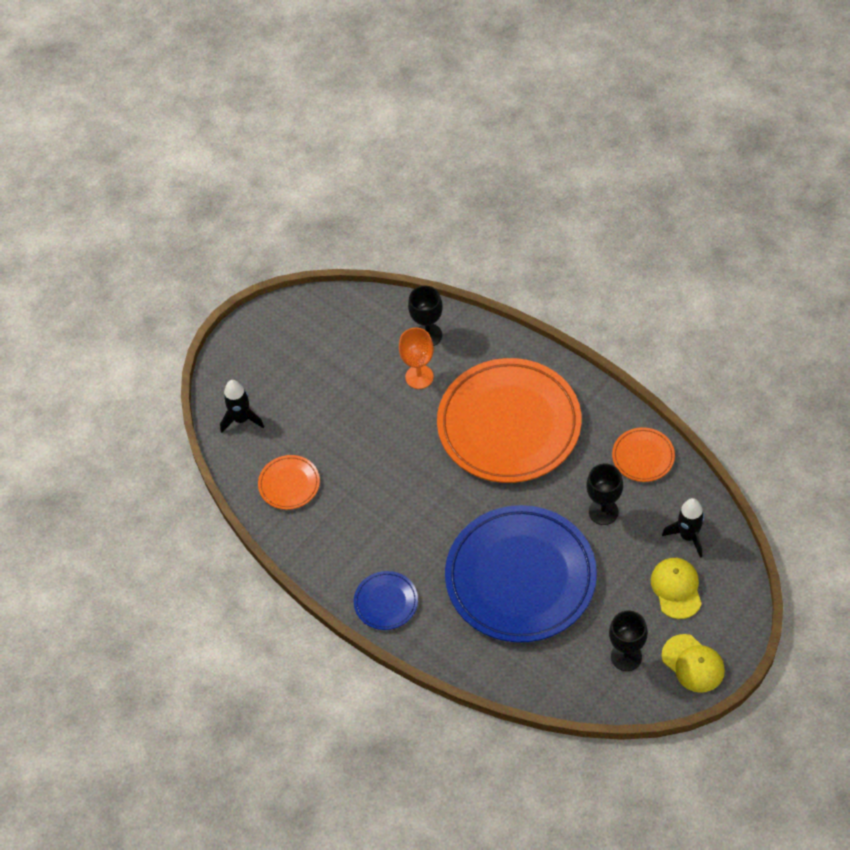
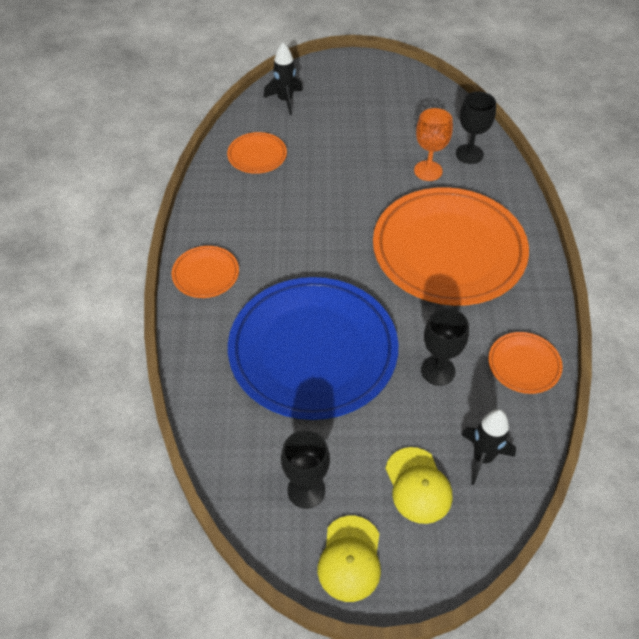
camera: 45 degrees right, 5 degrees down
(386, 602) = (206, 274): blue plate -> orange plate
(676, 588) = (418, 485): yellow cap -> yellow cap turned 120 degrees clockwise

